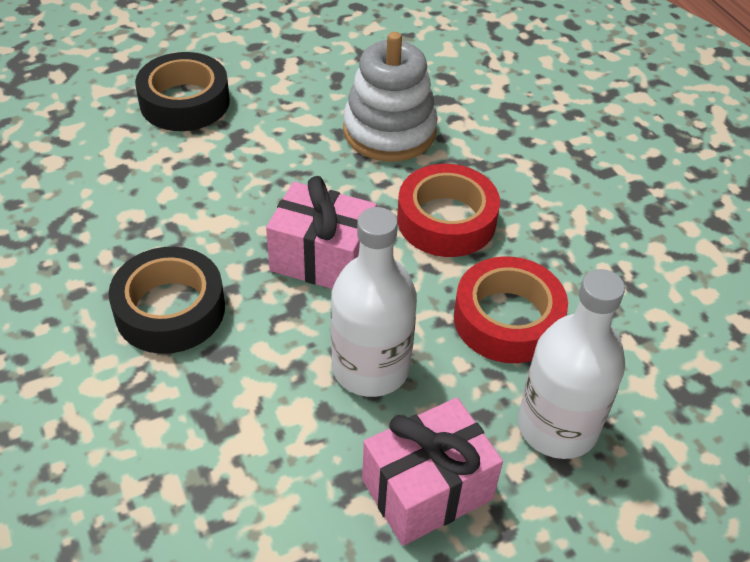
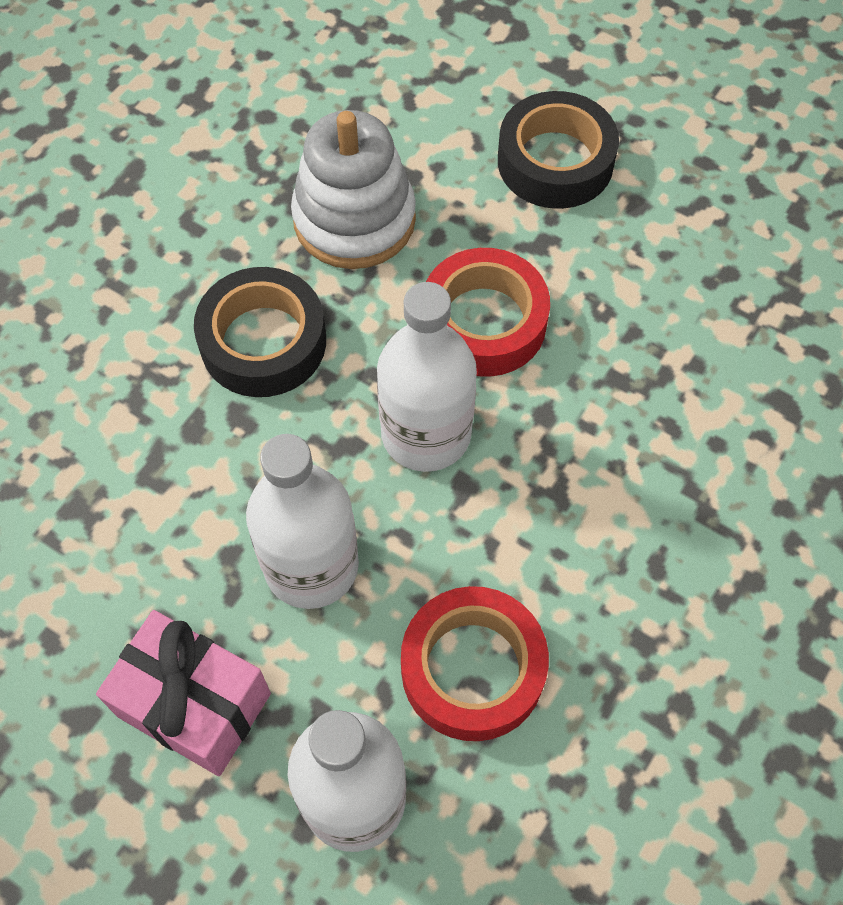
camera: 60 degrees right, 15 degrees up
(322, 259) = (426, 434): pink gift -> white bottle
(389, 131) = (679, 382): white stacking toy -> white stacking toy (354, 219)
(446, 220) = (579, 523): red tape -> red tape (484, 322)

